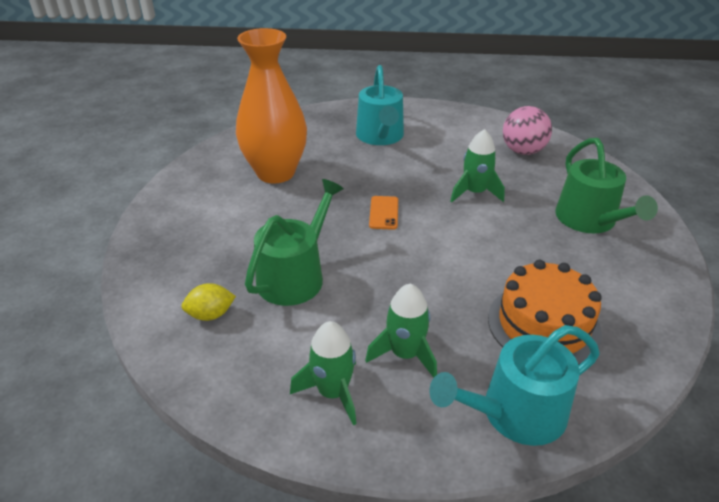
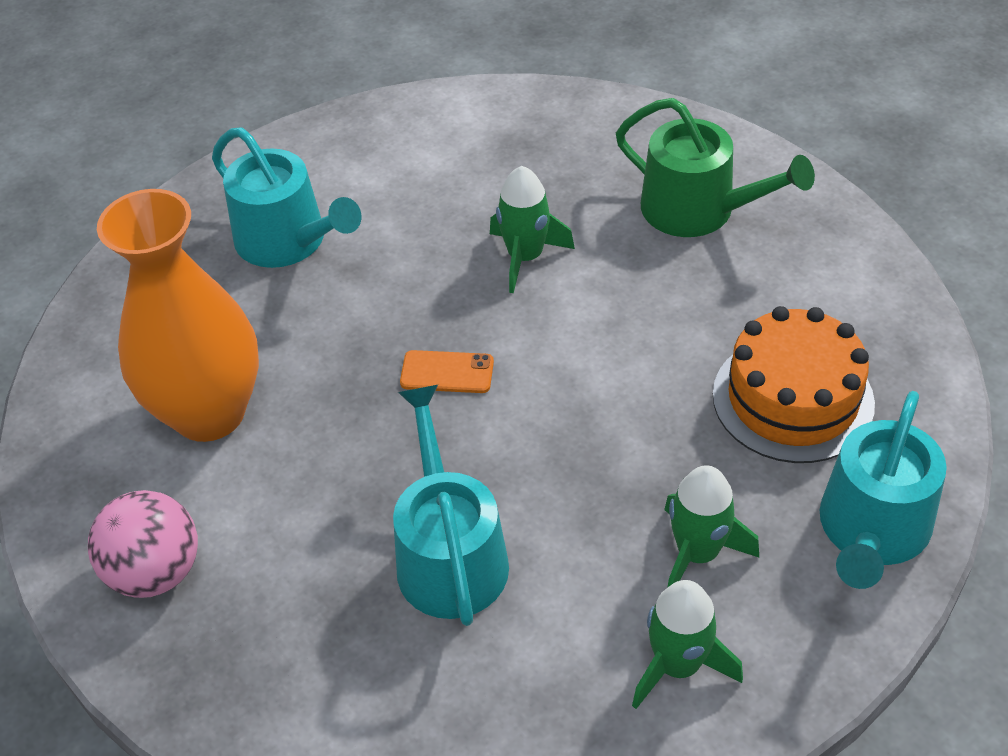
camera: 40 degrees left, 10 degrees up
(211, 314) = (412, 696): yellow lemon -> none
(295, 276) = (449, 554): green watering can -> turquoise watering can
(383, 213) = (447, 372): orange phone -> orange phone turned 45 degrees counterclockwise
(523, 151) = (512, 144): pink ball -> pink ball (156, 572)

